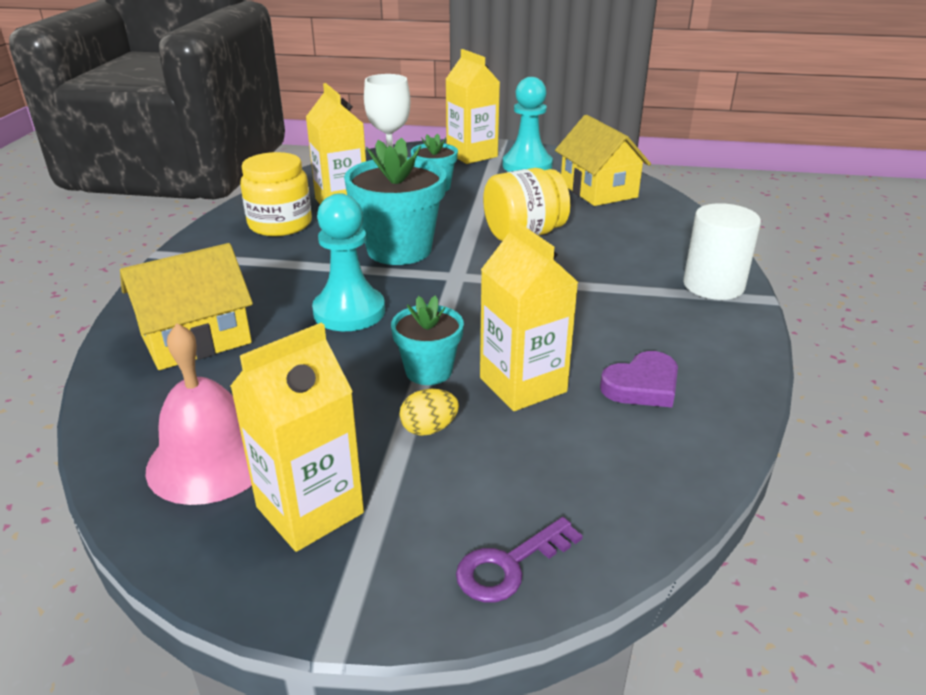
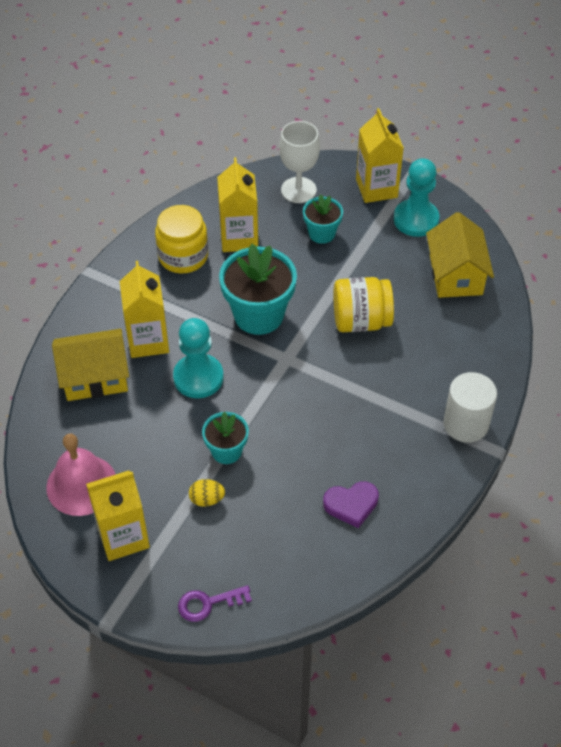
camera: 20 degrees right, 20 degrees up
(523, 385) = (278, 481): yellow carton -> yellow carton (148, 340)

